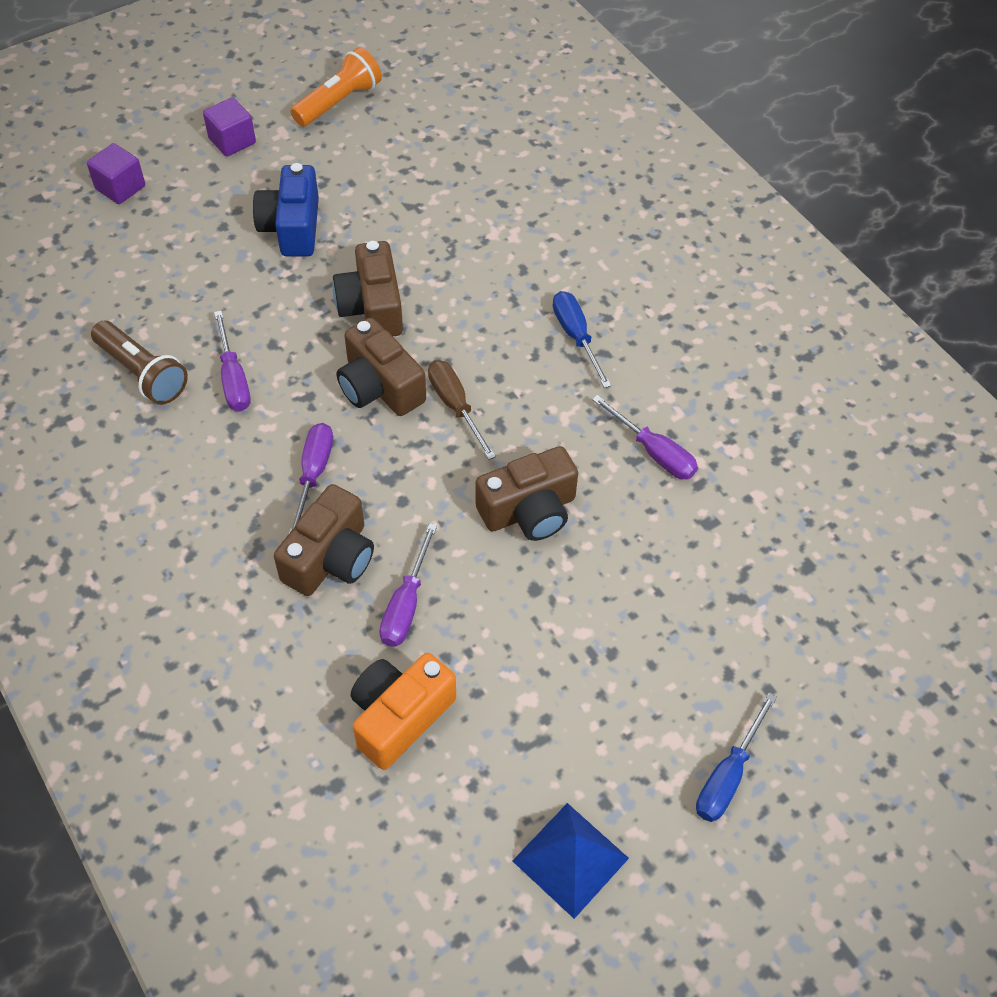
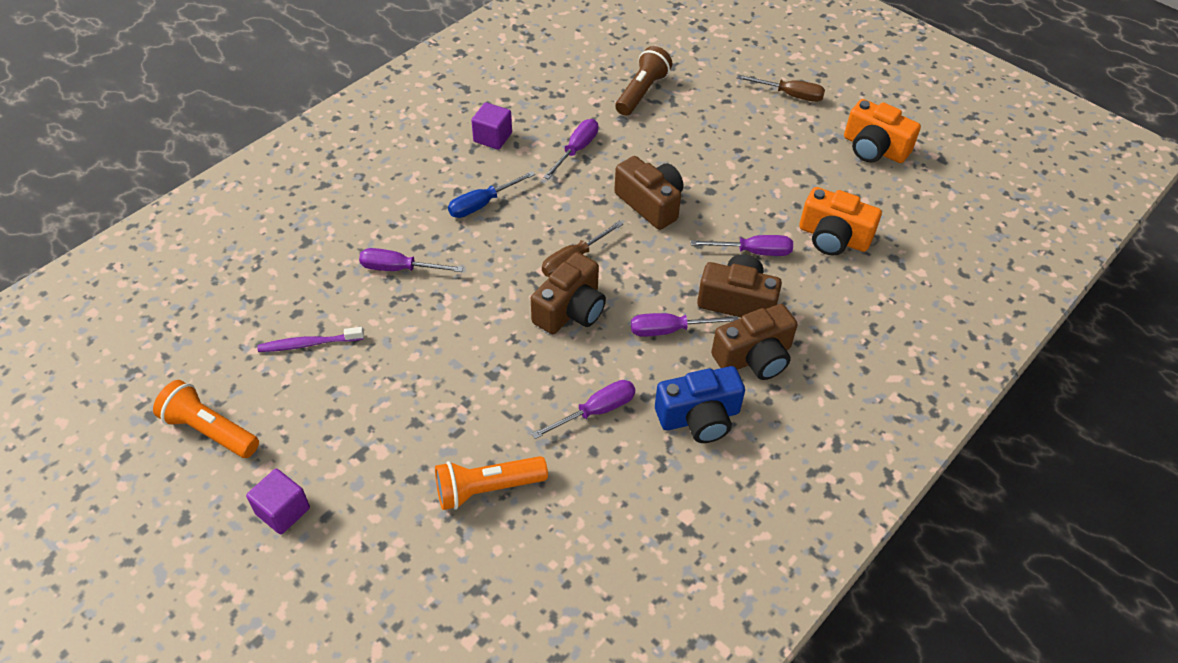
camera: 105 degrees left, 5 degrees down
(120, 187) = (373, 596): purple cube -> purple cube (492, 137)
(142, 373) = (614, 483): brown flashlight -> brown flashlight (642, 92)
(185, 276) = (486, 489): none -> orange flashlight
(292, 227) = (402, 420): blue camera -> blue camera (699, 417)
(372, 307) = (487, 335): brown camera -> brown camera (754, 357)
(414, 171) = (309, 344): none -> purple toothbrush
(494, 249) = (399, 269): none -> purple screwdriver
(570, 859) = (874, 148): blue pyramid -> orange camera
(728, 775) = (790, 95): blue screwdriver -> brown screwdriver

